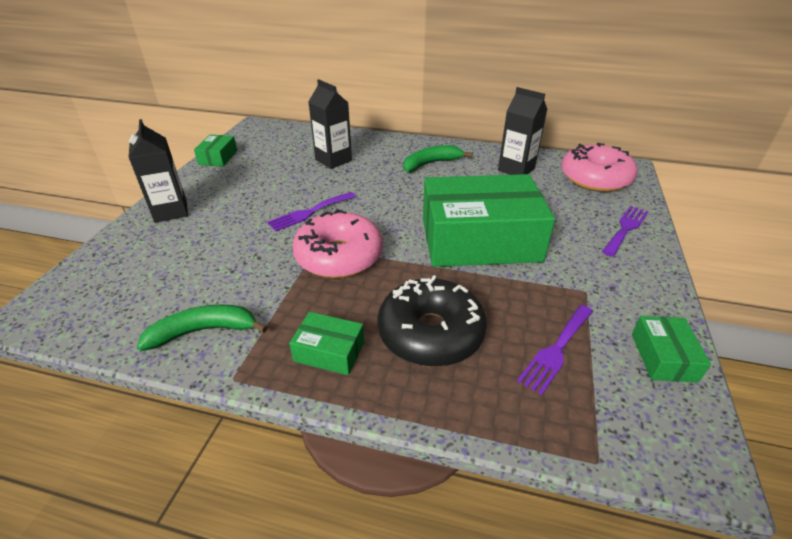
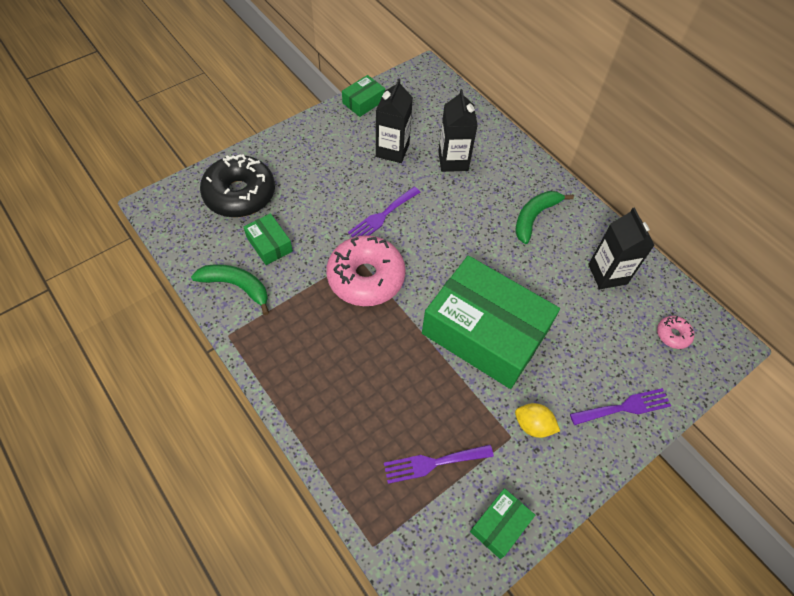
camera: 35 degrees right, 20 degrees up
(171, 211) = (288, 152): black carton -> black carton (392, 150)
(309, 212) = (382, 216): purple fork -> purple fork turned 45 degrees counterclockwise
(329, 351) = (293, 355): green box -> green box (269, 244)
(430, 333) = (365, 388): black donut -> black donut (240, 194)
(431, 164) = (534, 217): green banana -> green banana turned 60 degrees counterclockwise
(589, 274) = (533, 425): none -> yellow lemon
(595, 178) = (673, 335): pink donut -> pink donut, size x0.44

